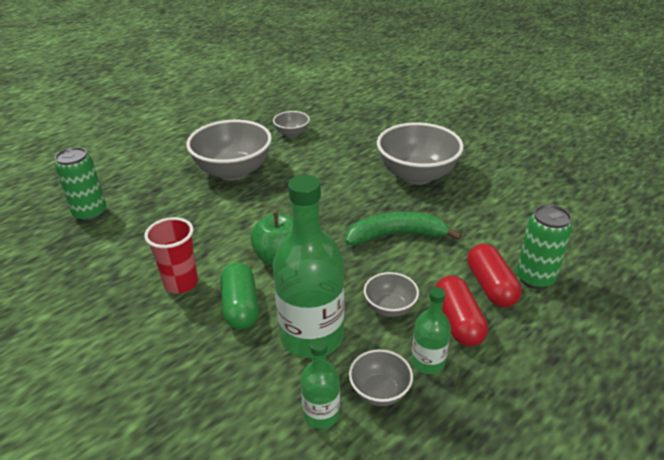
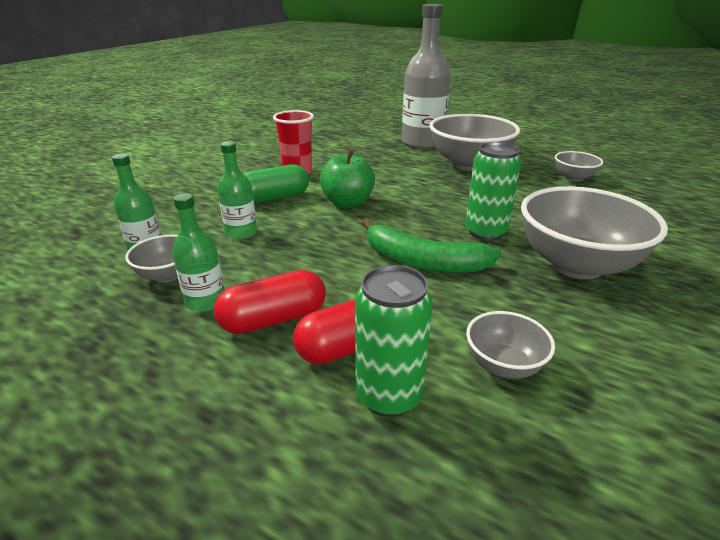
camera: 75 degrees right, 5 degrees down
(90, 213) = (366, 132): green can -> green can (485, 232)
(158, 184) = (422, 143): none -> grey bottle
(312, 336) = (241, 232): green bottle -> green bottle, size x0.51
(390, 308) = (289, 269): grey bowl -> grey bowl (503, 365)
(396, 235) = (423, 261): green banana -> green banana turned 135 degrees clockwise

